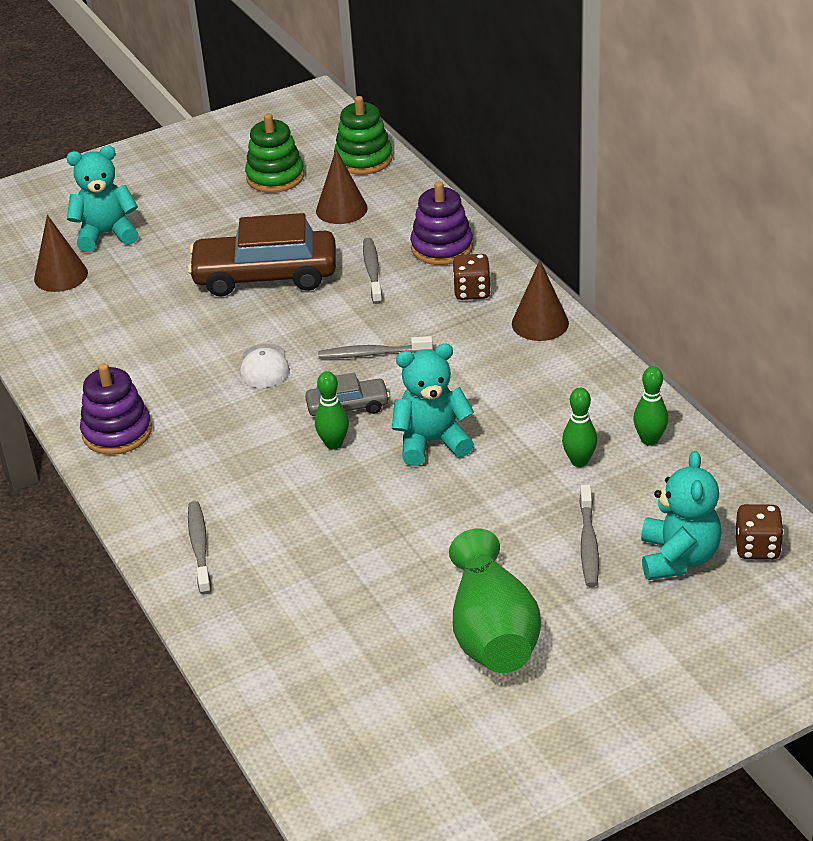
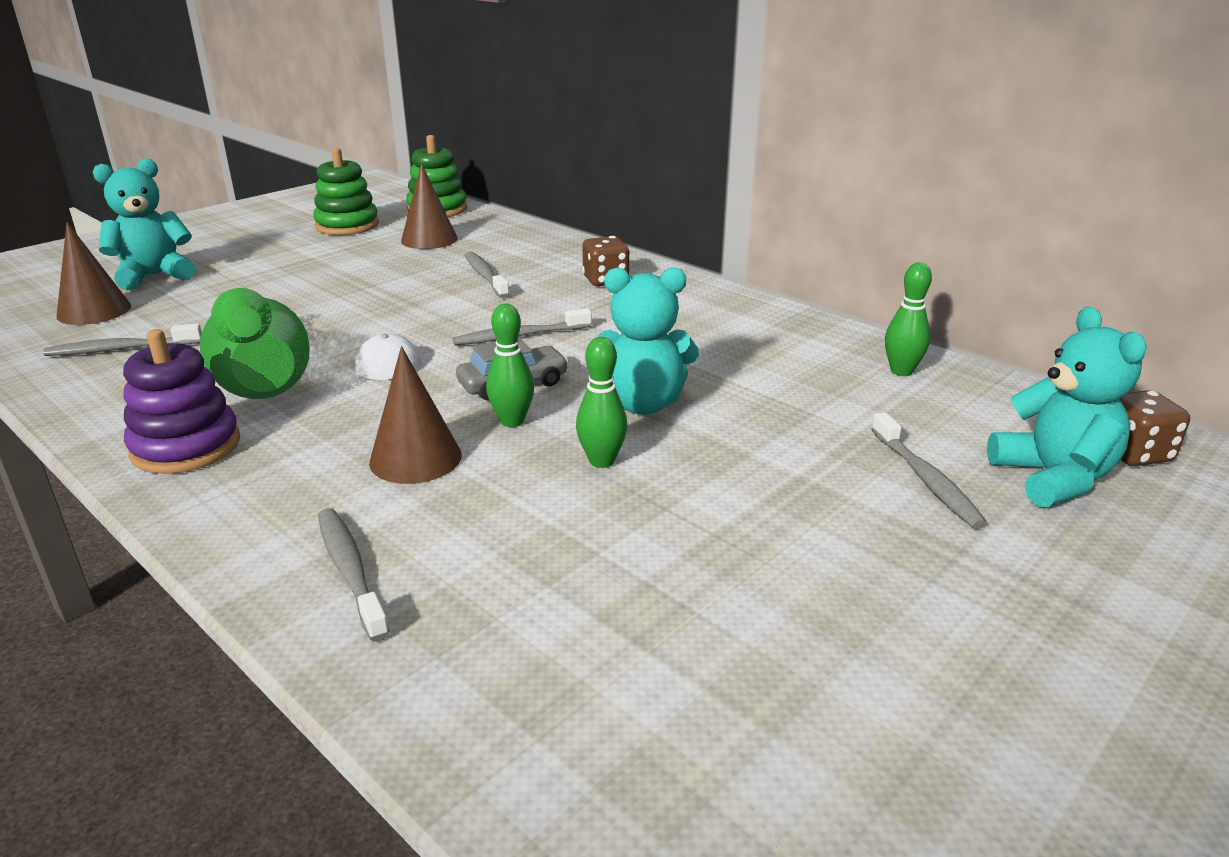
camera: 20 degrees left, 10 degrees down
(80, 325) = (122, 349): none -> grey toothbrush
(265, 276) = (360, 289): brown car -> none
(432, 442) = (642, 404): turquoise teddy bear -> turquoise teddy bear turned 150 degrees counterclockwise
(442, 247) = (552, 255): purple stacking toy -> none
(492, 632) = (890, 614): green vase -> green vase (261, 380)
(540, 323) = (696, 295): brown cone -> brown cone (415, 458)
(579, 461) = (838, 399): green bowling pin -> green bowling pin (601, 461)

